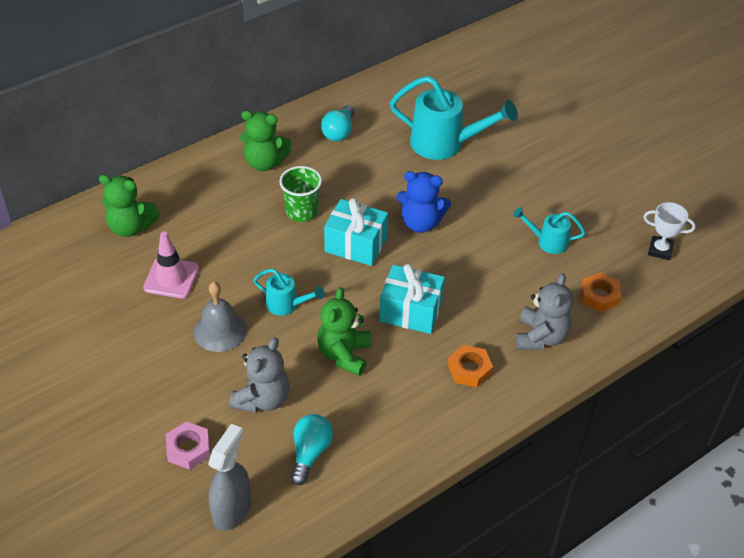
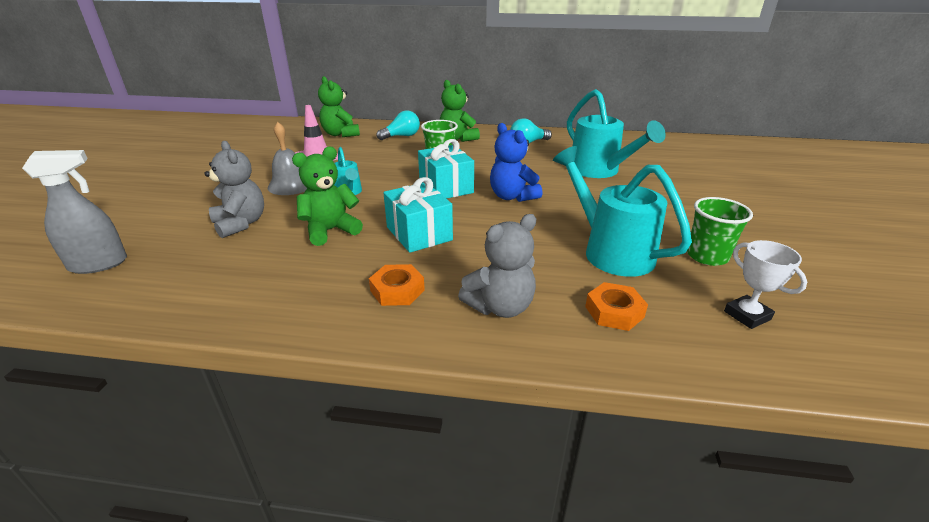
camera: 45 degrees right, 15 degrees down
(188, 449) = (158, 222): pink nut -> none
(262, 399) = (241, 224): grey teddy bear -> grey teddy bear turned 105 degrees counterclockwise
(310, 453) = (198, 266): turquoise light bulb -> turquoise light bulb (401, 136)
(548, 242) = (611, 251): turquoise watering can -> turquoise watering can, size x1.90
(602, 208) = (707, 256): none -> green cup

